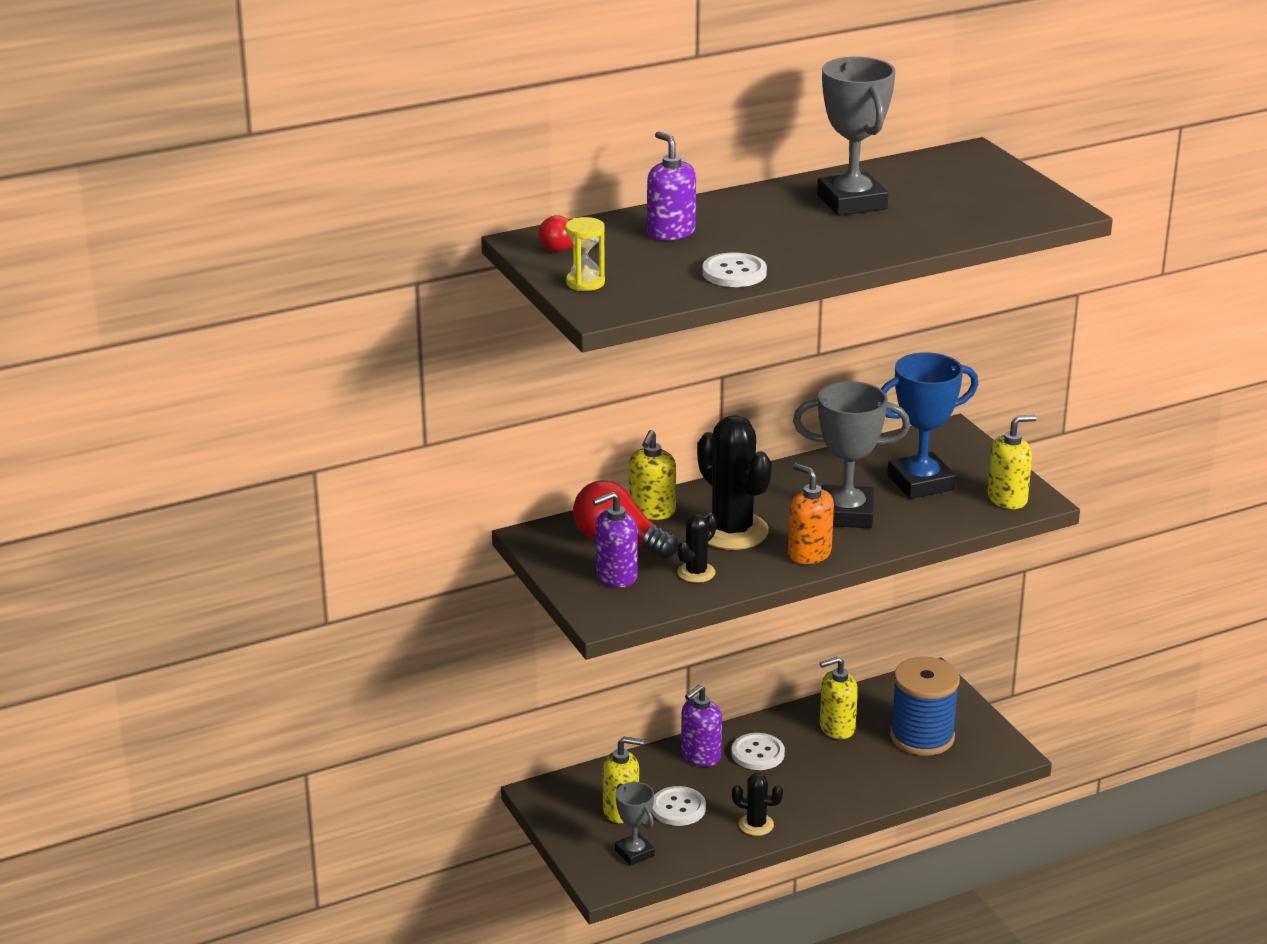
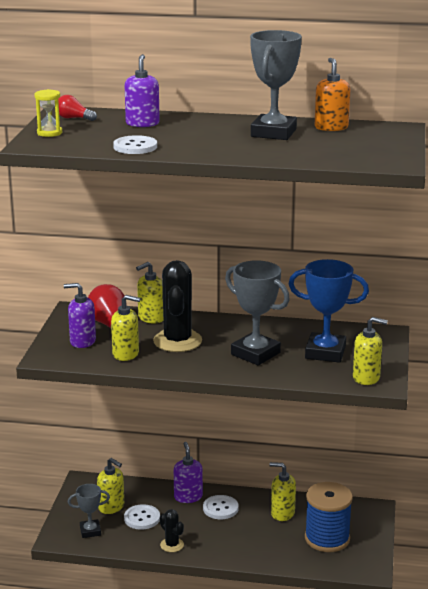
camera: 35 degrees right, 5 degrees down
(634, 853) = (90, 531): grey trophy -> grey trophy turned 75 degrees clockwise
(696, 573) = (126, 354): black cactus -> yellow soap dispenser
(700, 756) = (188, 497): purple soap dispenser -> purple soap dispenser turned 90 degrees clockwise
(809, 554) = (202, 366): orange soap dispenser -> orange soap dispenser (331, 127)

